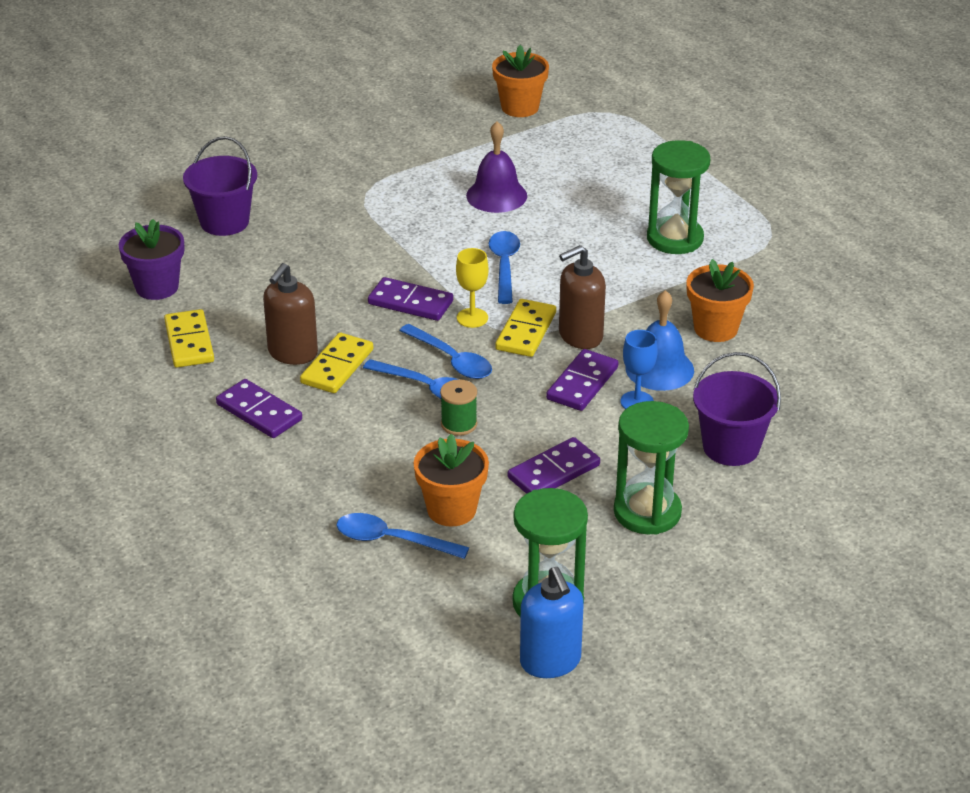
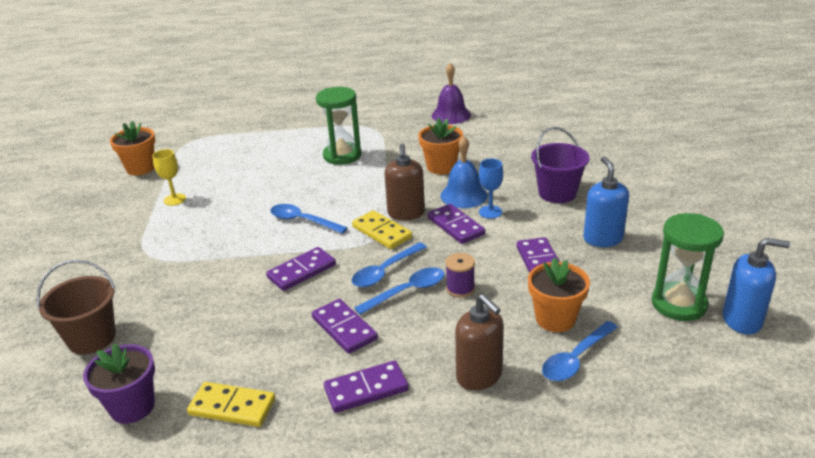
camera: 60 degrees left, 5 degrees down
(224, 222) = (91, 338): purple bucket -> brown bucket
(292, 353) = (305, 348): brown soap dispenser -> brown soap dispenser (479, 376)
(337, 366) = (344, 328): yellow domino -> purple domino
(451, 360) = (385, 271): blue spoon -> blue spoon turned 150 degrees clockwise
(459, 424) = (460, 288): green spool -> purple spool
(472, 318) = (346, 249): yellow goblet -> yellow goblet (174, 199)
(496, 195) = (223, 203): purple bell -> purple bell (451, 115)
(647, 512) = (602, 238): green hourglass -> blue soap dispenser

